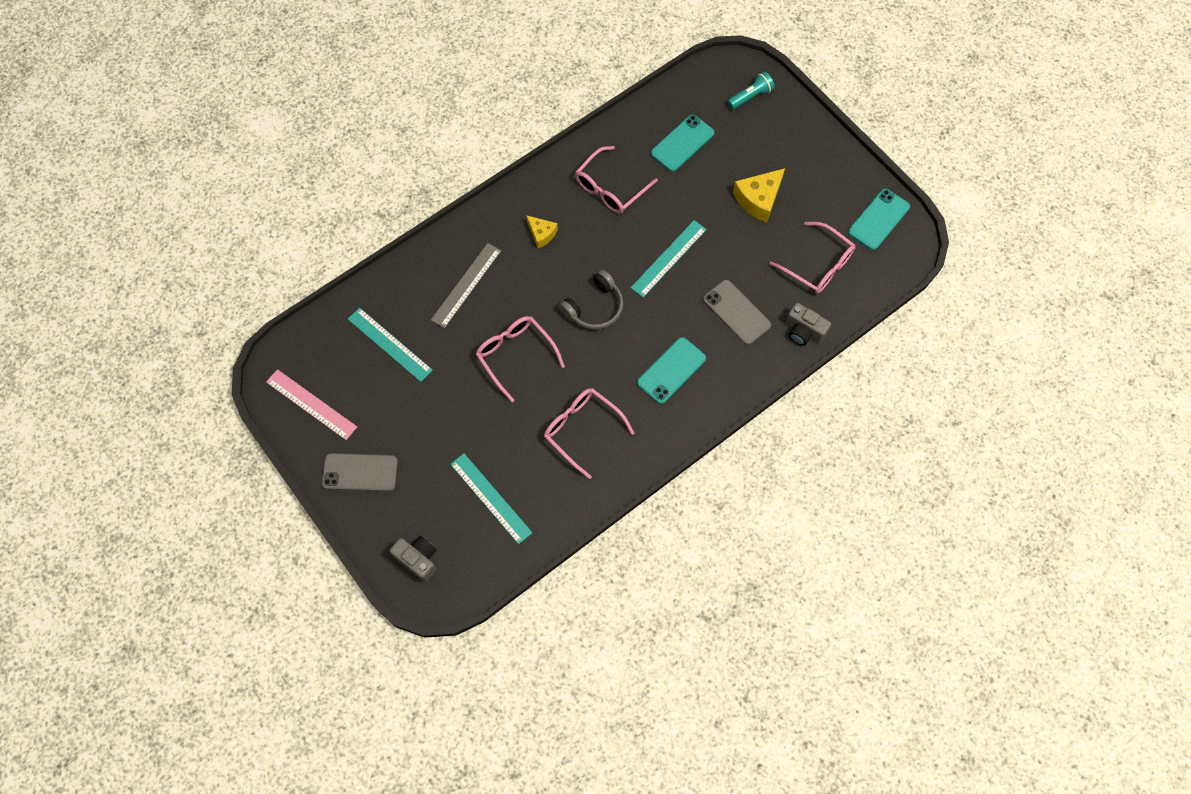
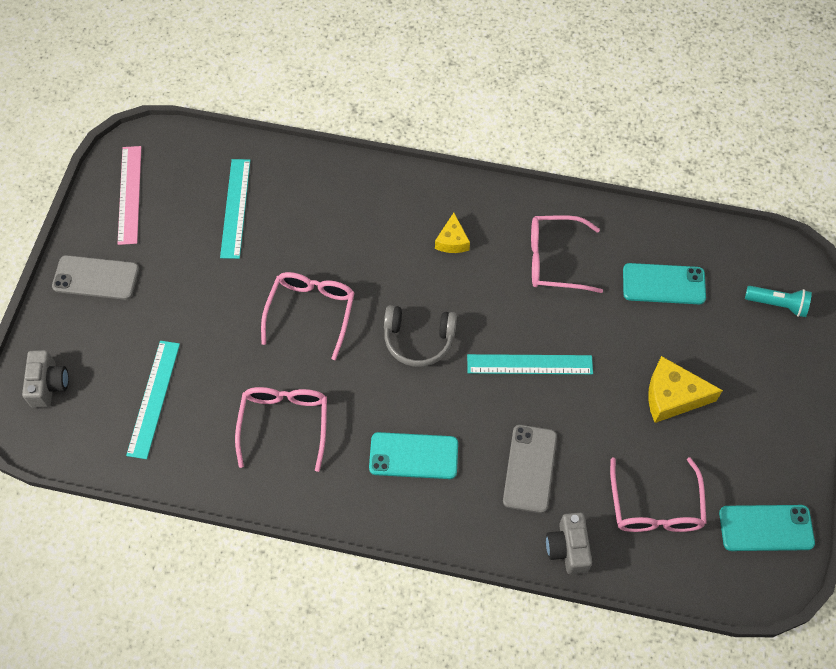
camera: 50 degrees right, 5 degrees down
(360, 472) = (96, 278): grey phone -> grey phone turned 45 degrees counterclockwise
(466, 285) = (345, 221): grey ruler -> none

